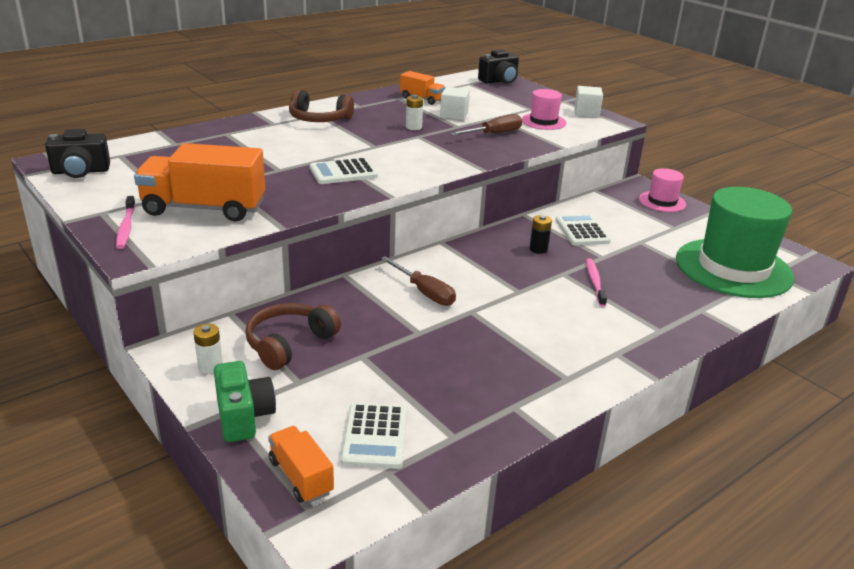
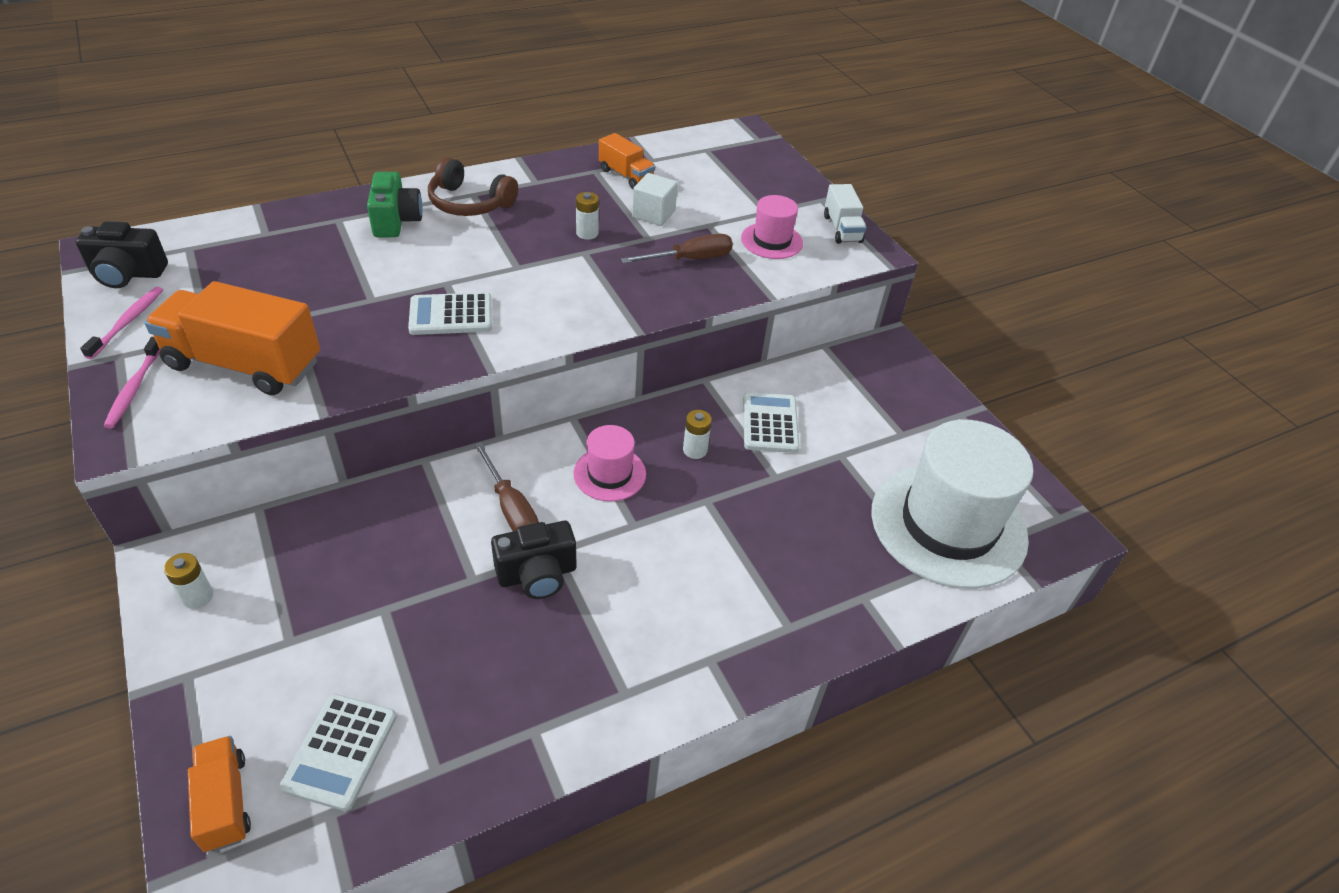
camera: 10 degrees right, 15 degrees up
(244, 416) = (201, 689): green camera -> green camera (396, 221)
(289, 344) = (306, 573): brown headphones -> none
(499, 81) = (752, 148): black camera -> black camera (537, 575)
(538, 249) = (695, 450): black battery -> white battery
(586, 113) = (842, 229): white cube -> white truck
(595, 282) = (742, 523): pink toothbrush -> pink toothbrush (128, 322)
(662, 202) = (908, 381): pink hat -> pink hat (609, 474)
(733, 268) = (948, 525): green hat -> white hat

